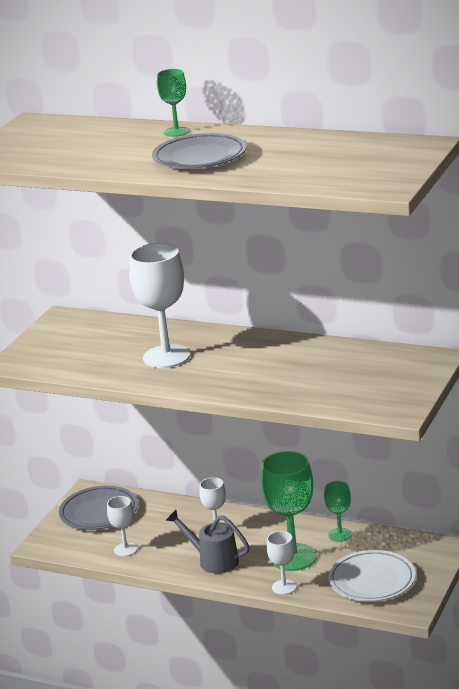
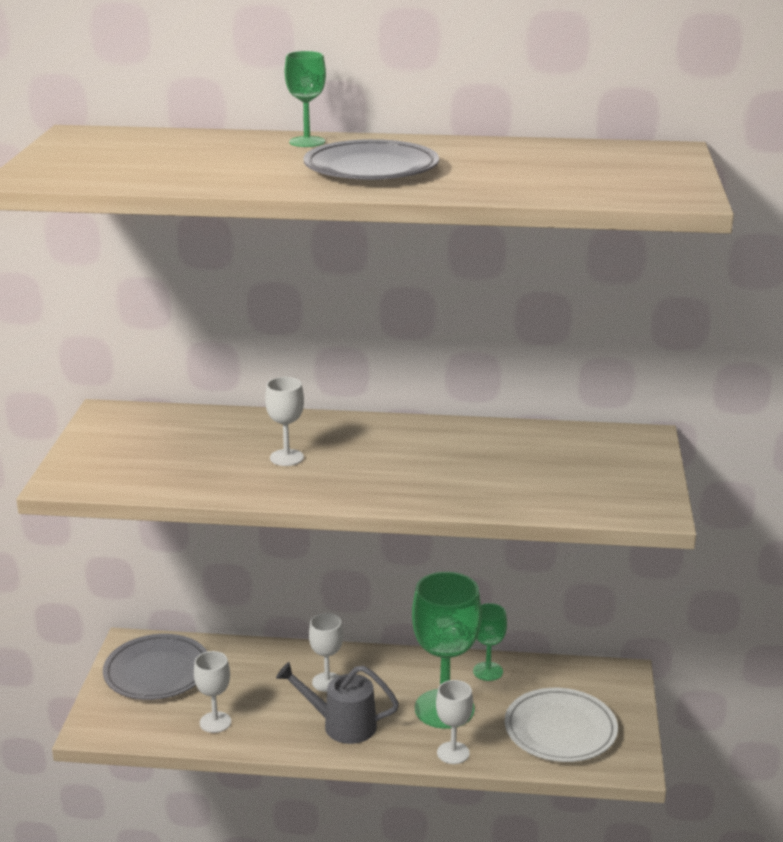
camera: 20 degrees left, 0 degrees up
(166, 357) = (286, 457): white goblet -> white goblet, size x0.52

